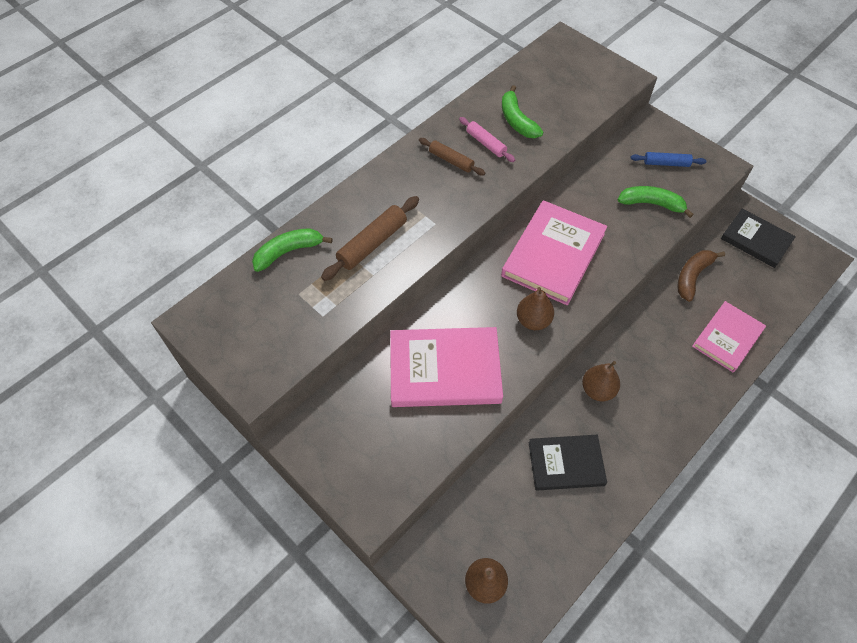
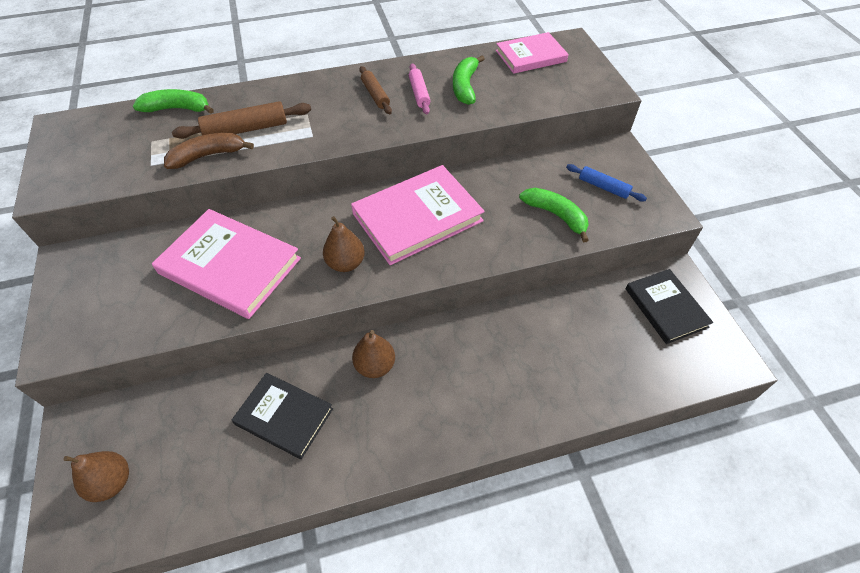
camera: 30 degrees right, 5 degrees down
(692, 276) = (564, 310): brown banana -> brown banana (208, 155)
(727, 338) = (553, 387): pink book -> pink book (531, 56)

